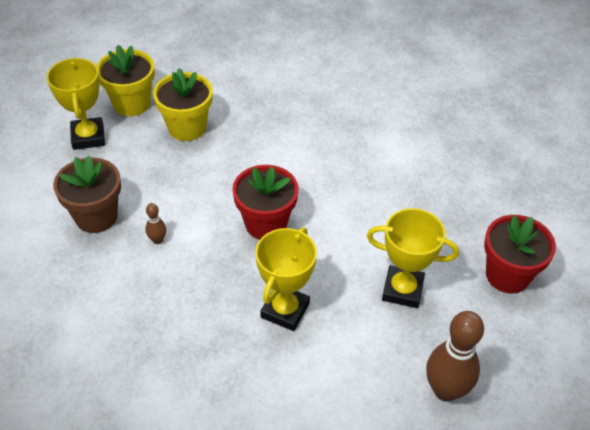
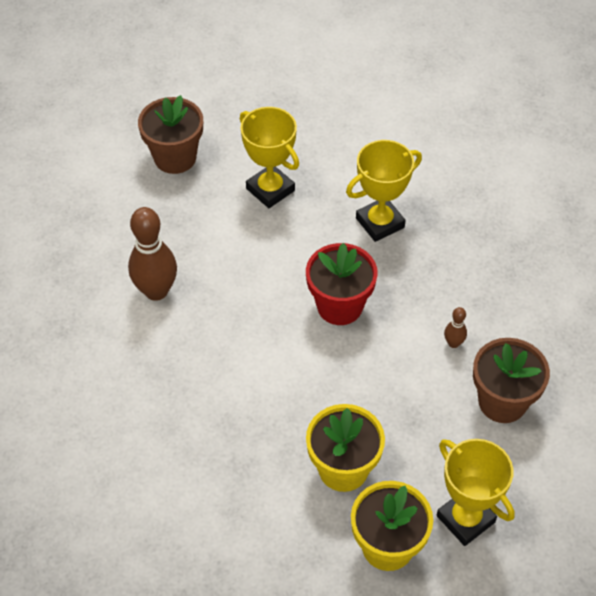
camera: 145 degrees left, 5 degrees up
(88, 137) = (465, 519): yellow trophy -> yellow trophy turned 60 degrees counterclockwise
(445, 390) = (305, 113): brown bowling pin -> brown bowling pin (156, 291)
(507, 275) = (175, 157): red flower pot -> brown flower pot

